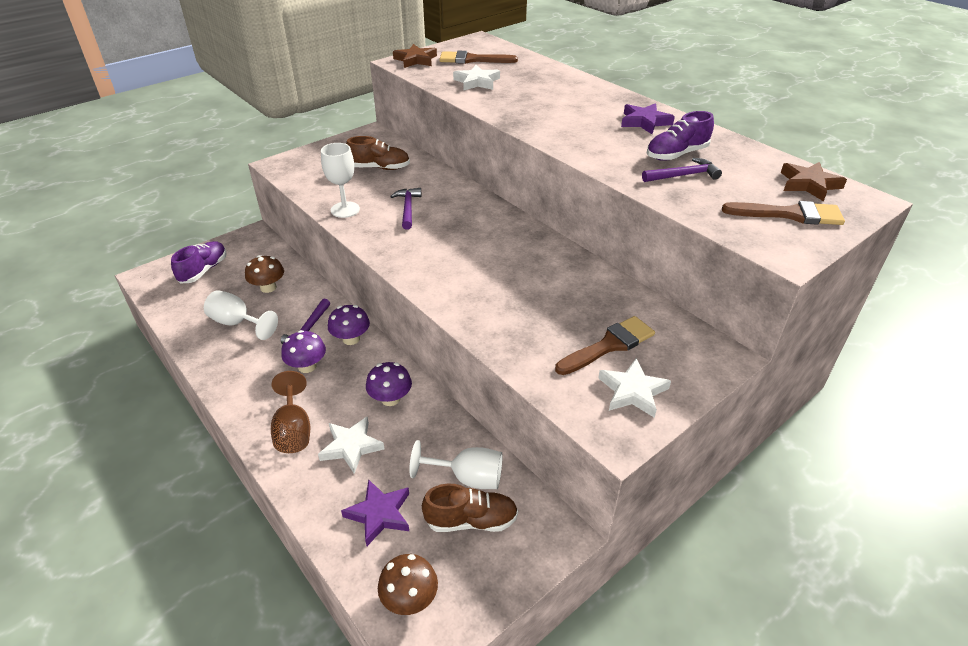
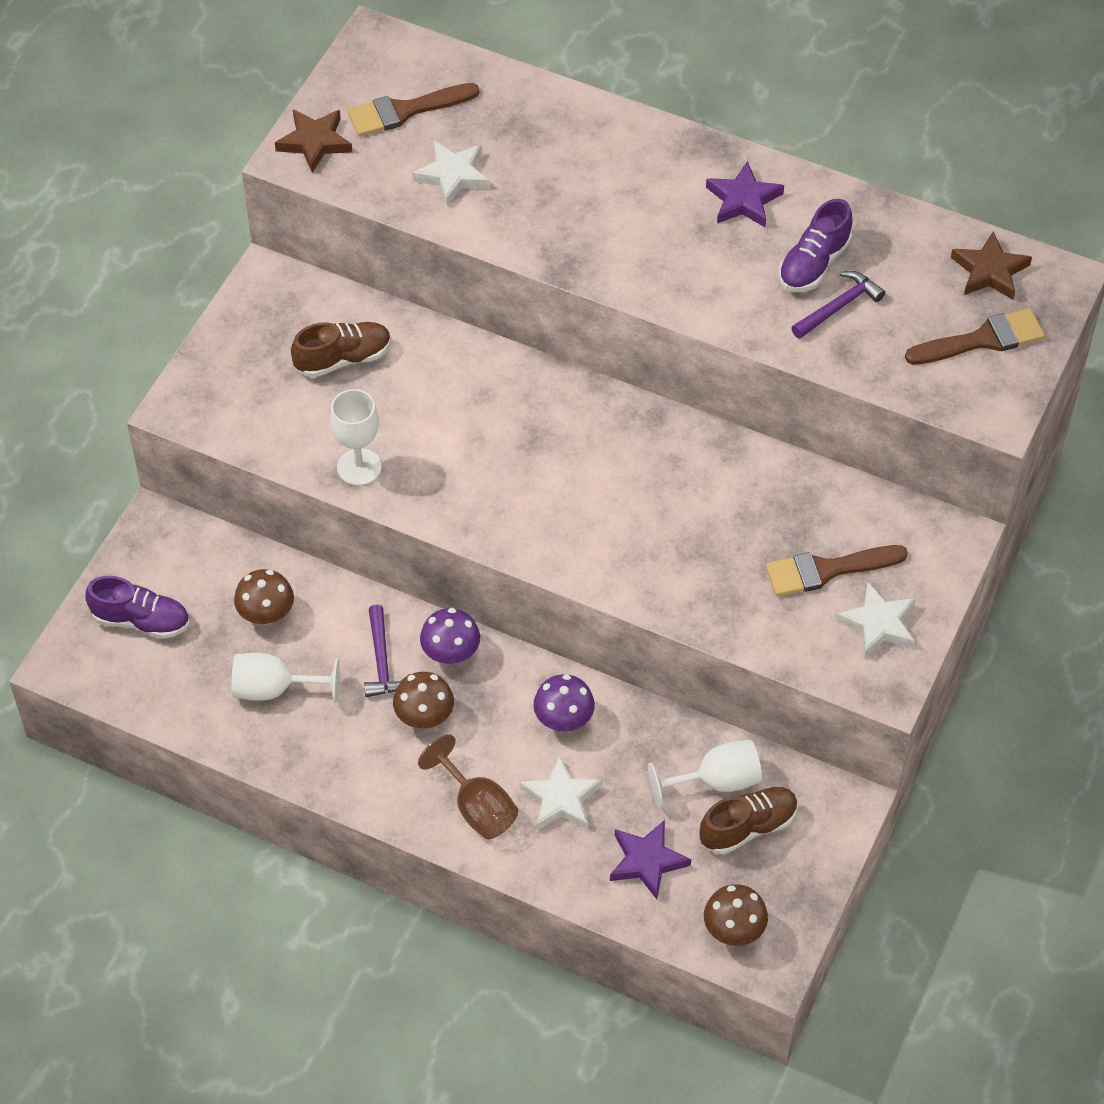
camera: 25 degrees left, 15 degrees up
(204, 270) = (141, 620): purple shoe -> purple shoe turned 105 degrees clockwise
(307, 366) = (424, 716): purple mushroom -> brown mushroom
(408, 208) = (447, 431): purple hammer -> none
(609, 345) = (827, 570): brown brush -> brown brush turned 135 degrees counterclockwise

